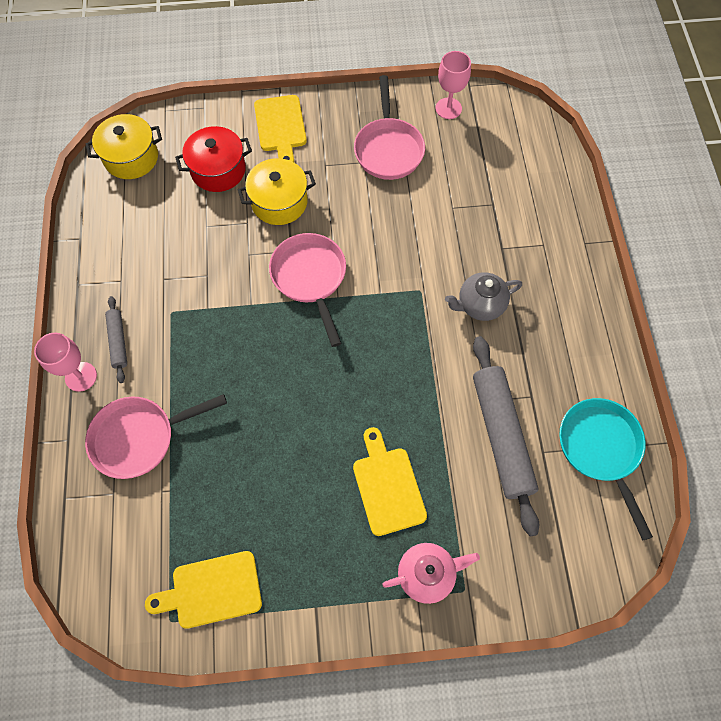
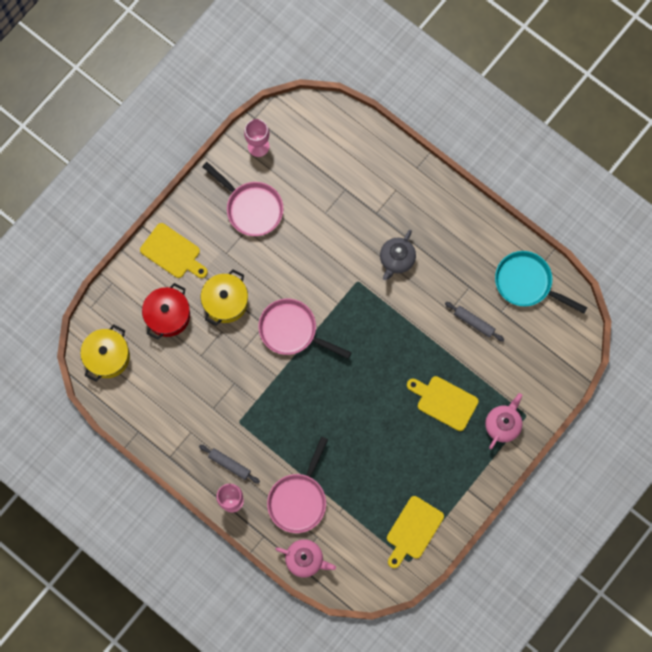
camera: 45 degrees left, 10 degrees up
(76, 504) = (305, 559): none -> pink teapot
(501, 435) = (474, 322): grey rolling pin -> grey rolling pin, size x0.49

